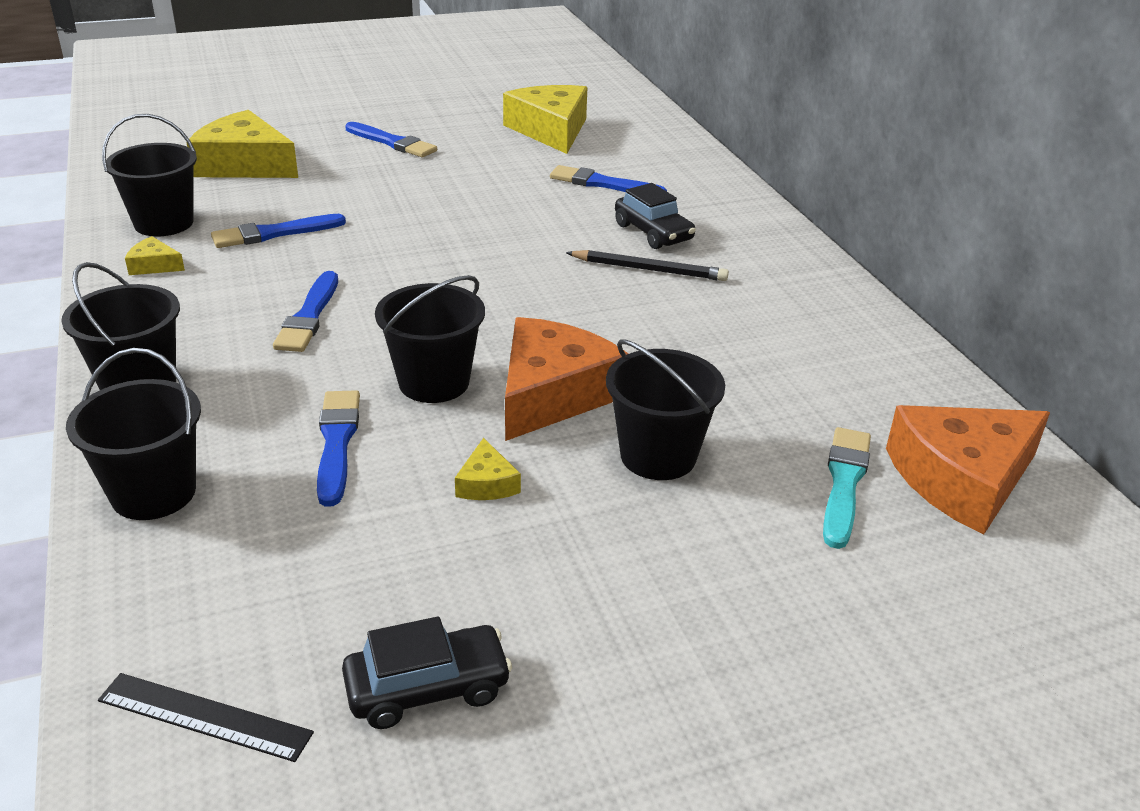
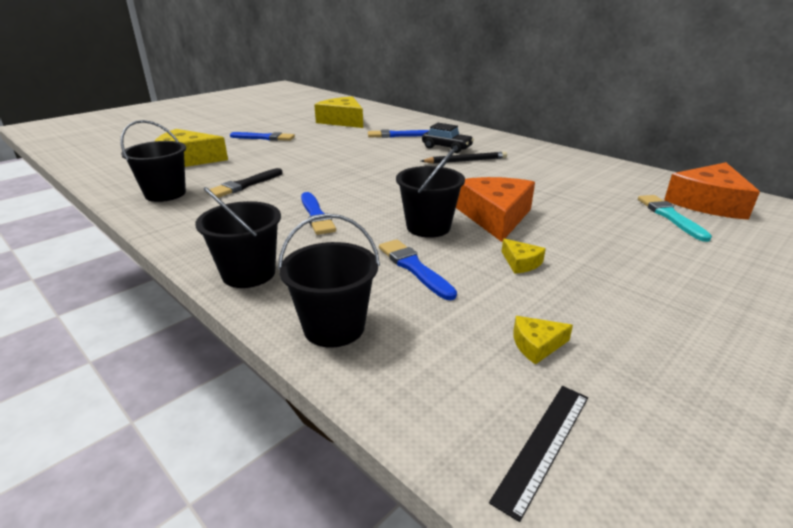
camera: 25 degrees left, 5 degrees down
(154, 265) = (184, 214): yellow cheese -> yellow cheese (536, 345)
(204, 717) = (543, 445): black ruler -> black ruler turned 45 degrees counterclockwise
(274, 233) = (245, 185): blue brush -> black brush
(427, 688) = (640, 371): black car -> none
(658, 456) = (581, 228): black bucket -> none

